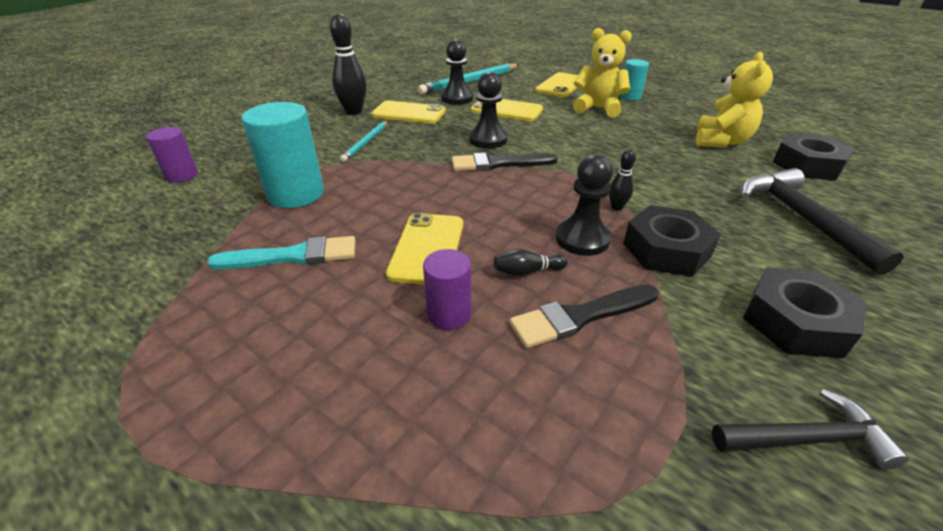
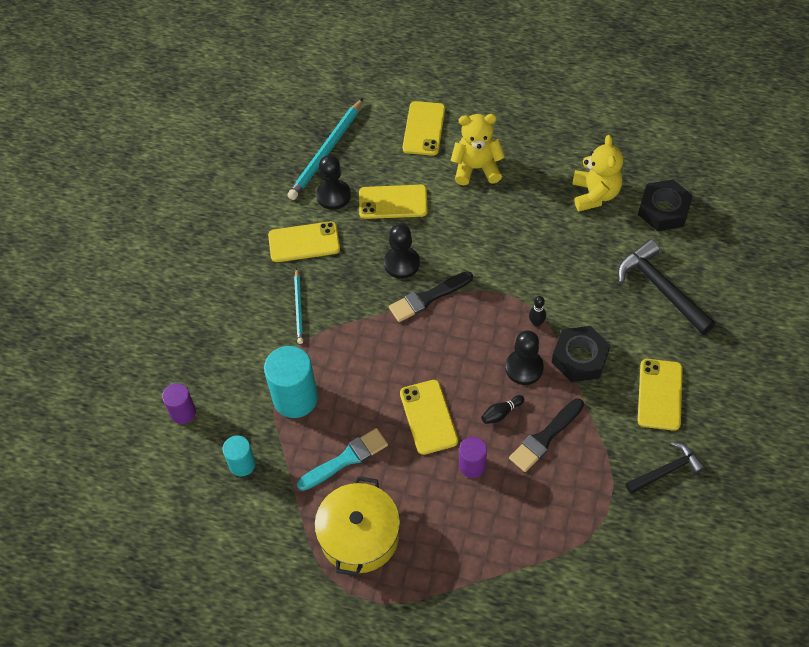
camera: 20 degrees left, 20 degrees up
(221, 342) = (359, 536): none -> yellow pot
(354, 111) = (248, 258): black bowling pin -> none
(630, 96) = (499, 131): turquoise cylinder -> turquoise cylinder (242, 464)
(795, 322) = (659, 394): black nut -> yellow phone

